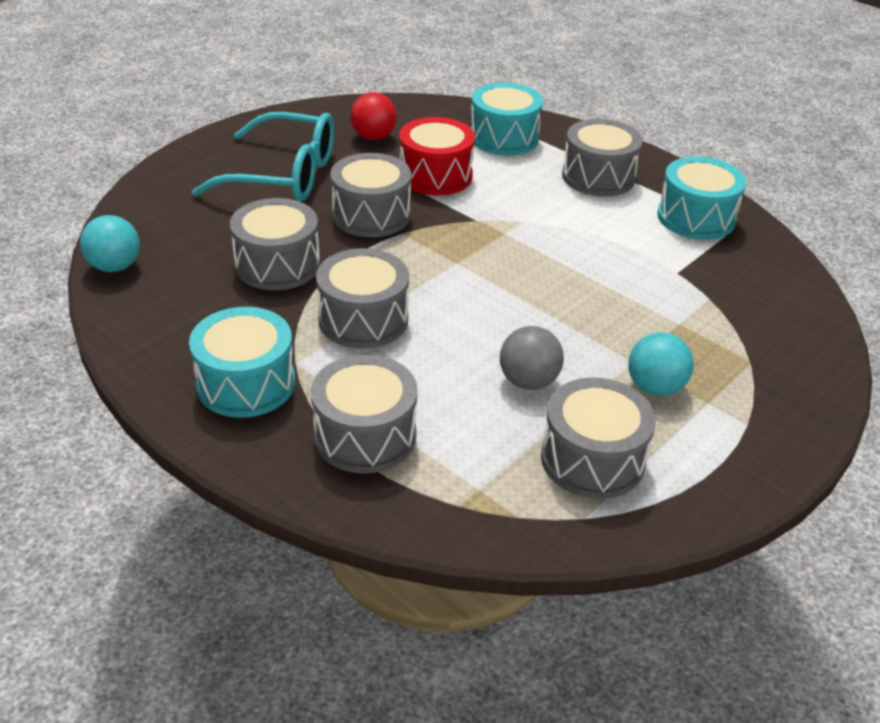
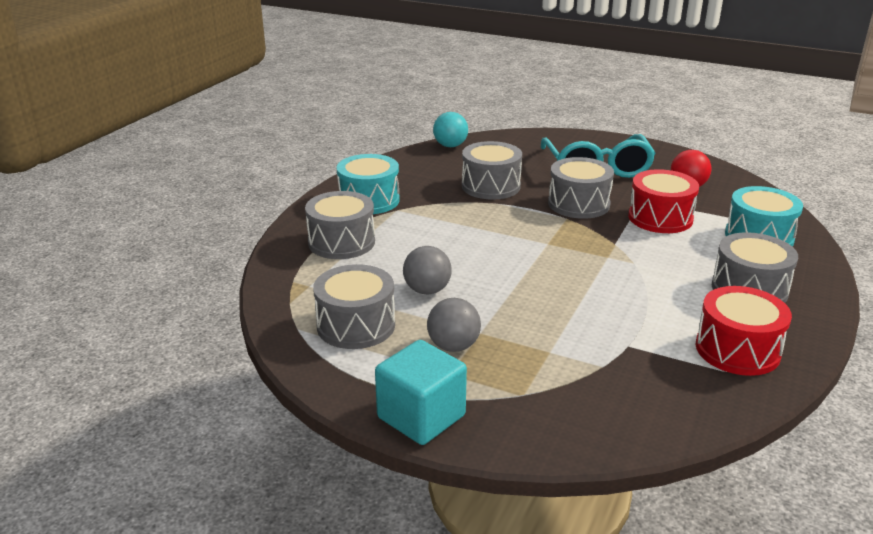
camera: 75 degrees right, 10 degrees down
(363, 319) = (454, 222): grey drum -> none
(655, 387) = (453, 346): turquoise ball -> grey ball
(696, 218) = (737, 350): turquoise drum -> red drum
(781, 440) = (421, 416): none -> turquoise cube

